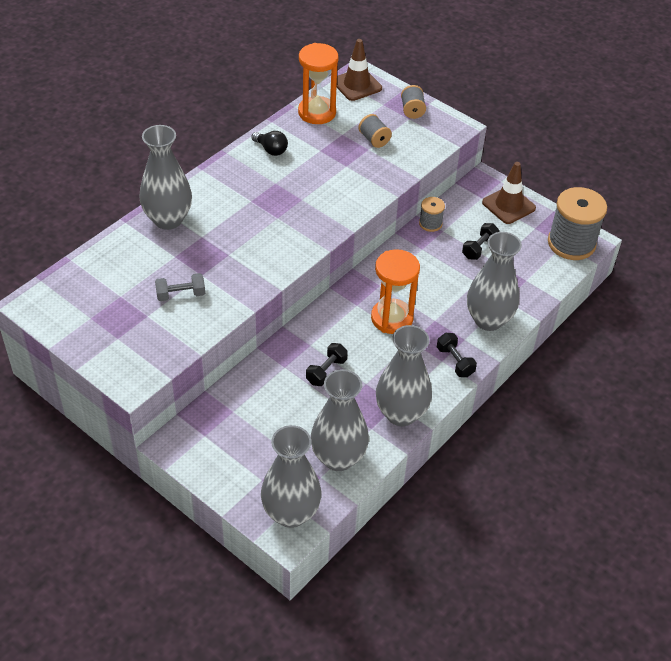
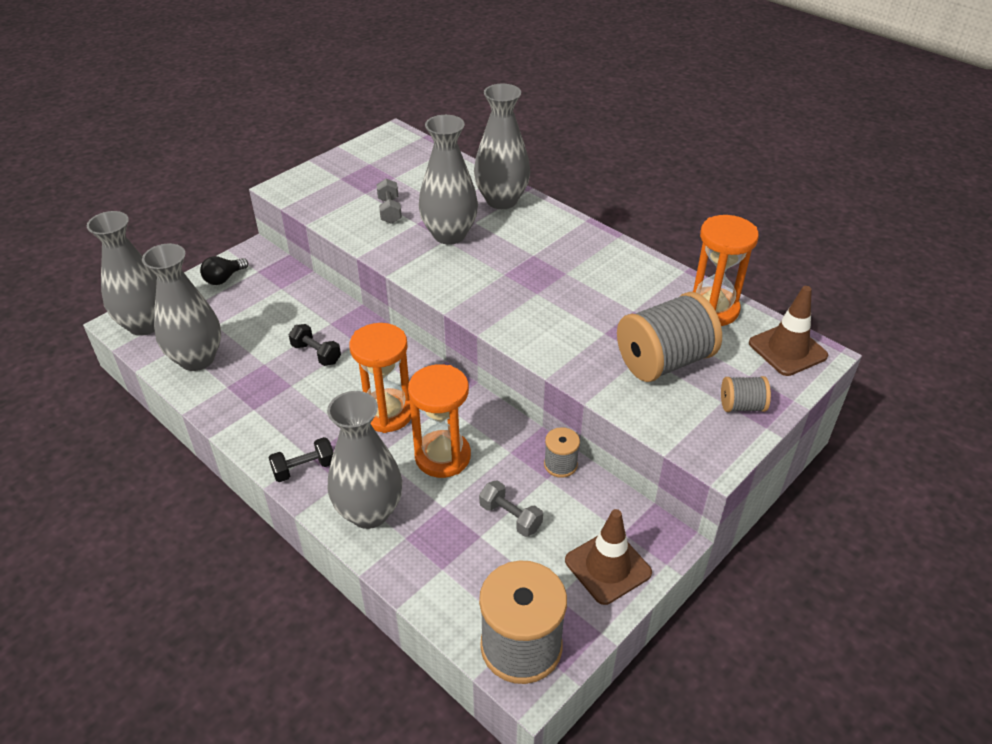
camera: 95 degrees right, 5 degrees down
(271, 150) = (627, 270): black light bulb -> black light bulb (224, 278)
(374, 139) = (664, 361): grey spool -> grey spool, size x2.05
(401, 414) = (238, 412): grey vase -> grey vase (449, 235)
(431, 284) = (442, 456): none -> orange hourglass
(479, 248) = (510, 517): black dumbbell -> grey dumbbell

